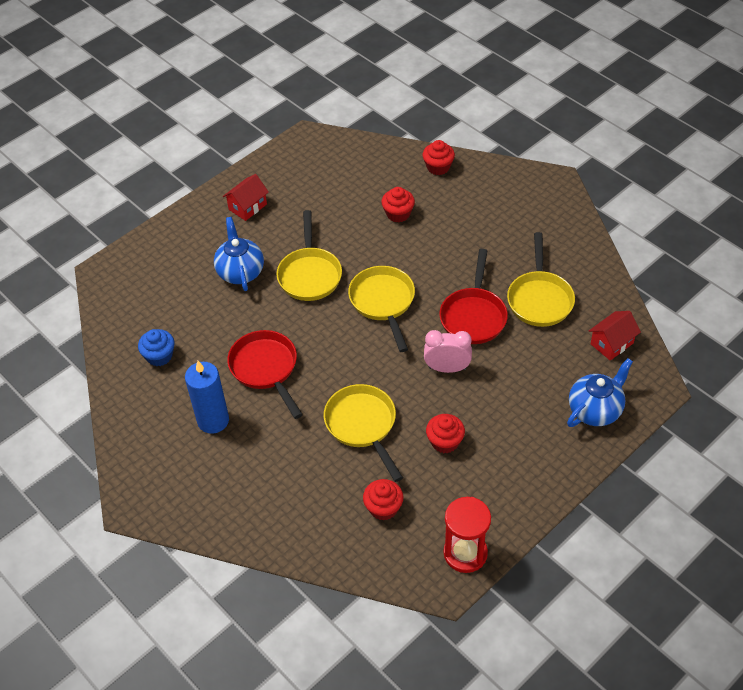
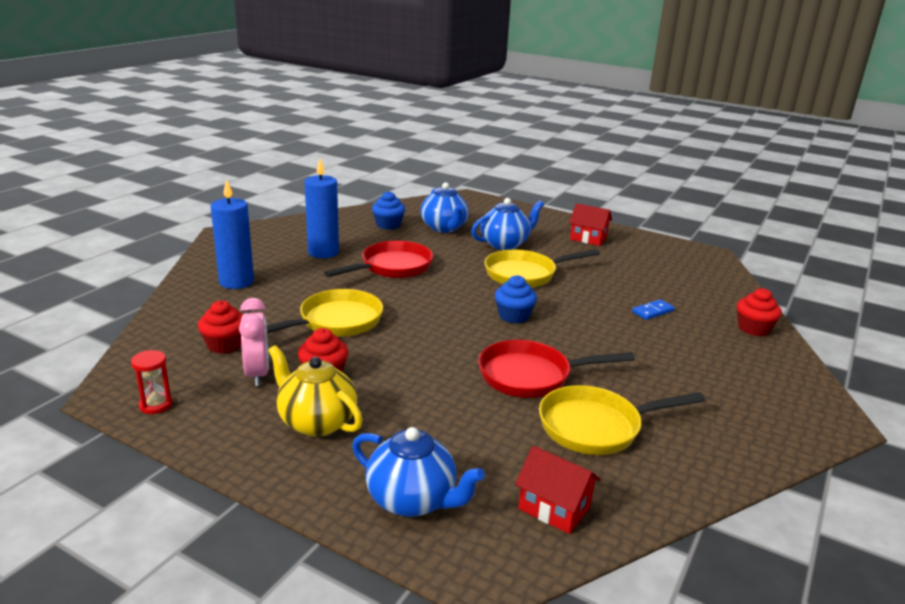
camera: 70 degrees right, 25 degrees down
(184, 310) = (444, 228): none -> blue teapot
(261, 498) = (236, 282): none -> blue candle
(383, 302) = (513, 316): yellow pan -> blue cupcake
(398, 214) = (652, 311): red cupcake -> blue domino
(447, 368) = (437, 365): pink clock -> pink clock (257, 374)
(465, 553) = (156, 405): red hourglass -> red hourglass, size x0.56
(506, 452) = (316, 422): none -> yellow teapot

